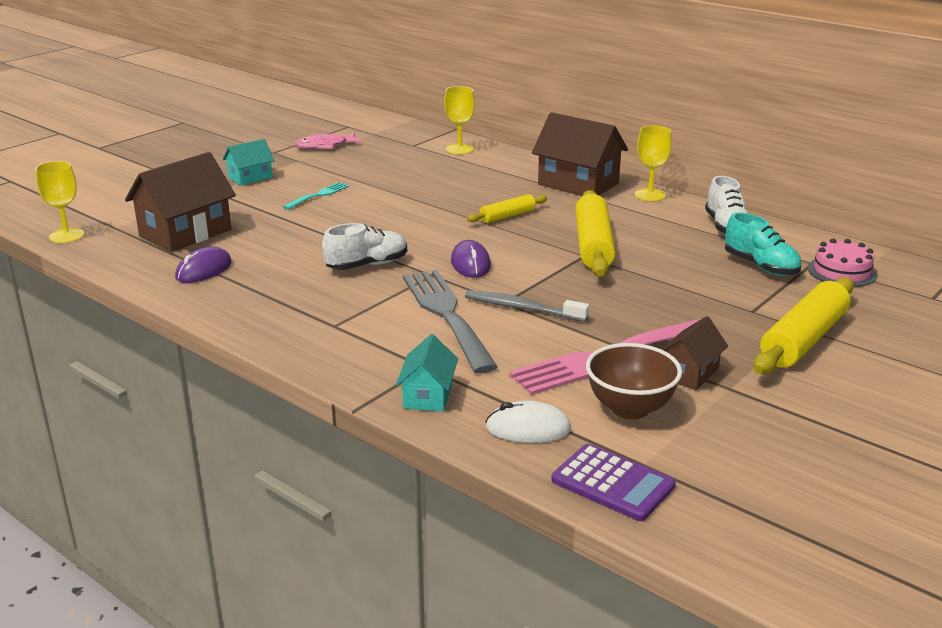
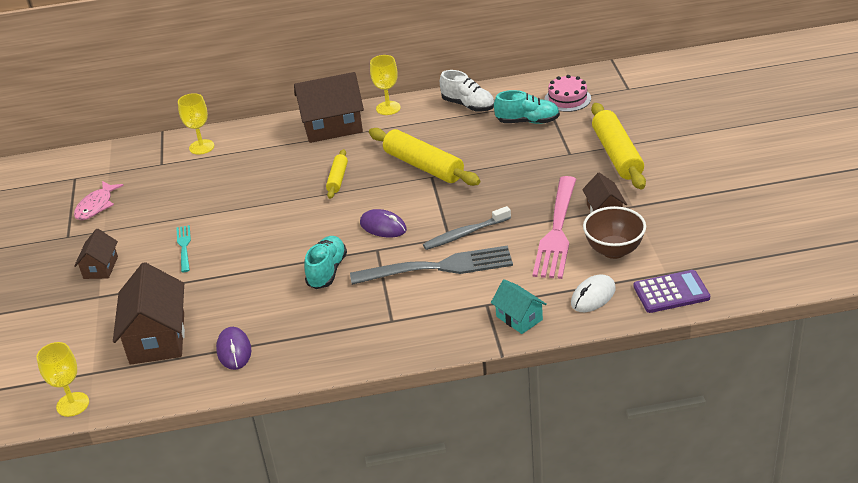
camera: 45 degrees left, 10 degrees up
(250, 177) = (100, 267): turquoise house -> brown house
(367, 265) = (327, 271): white shoe -> turquoise shoe
(447, 316) = (437, 268): grey fork -> grey fork turned 150 degrees clockwise

